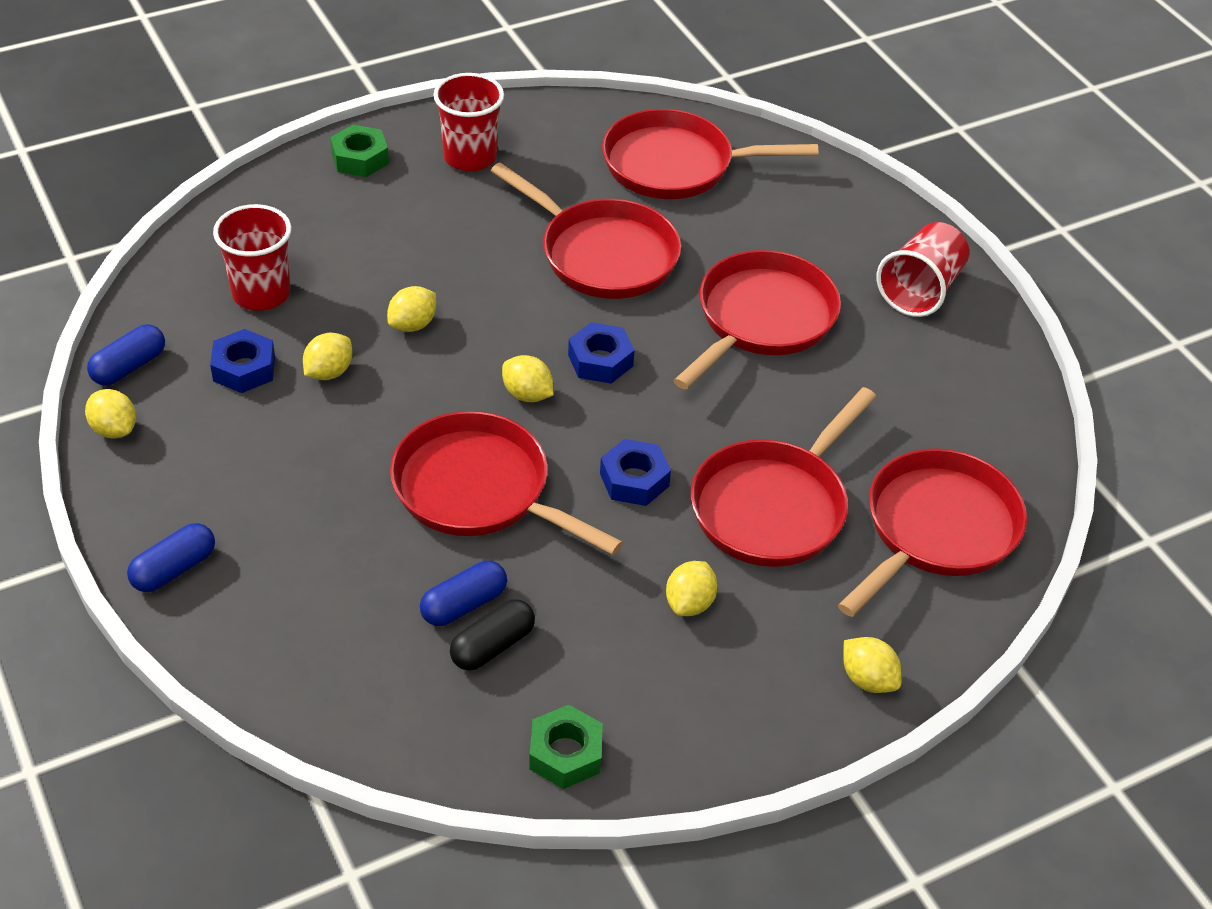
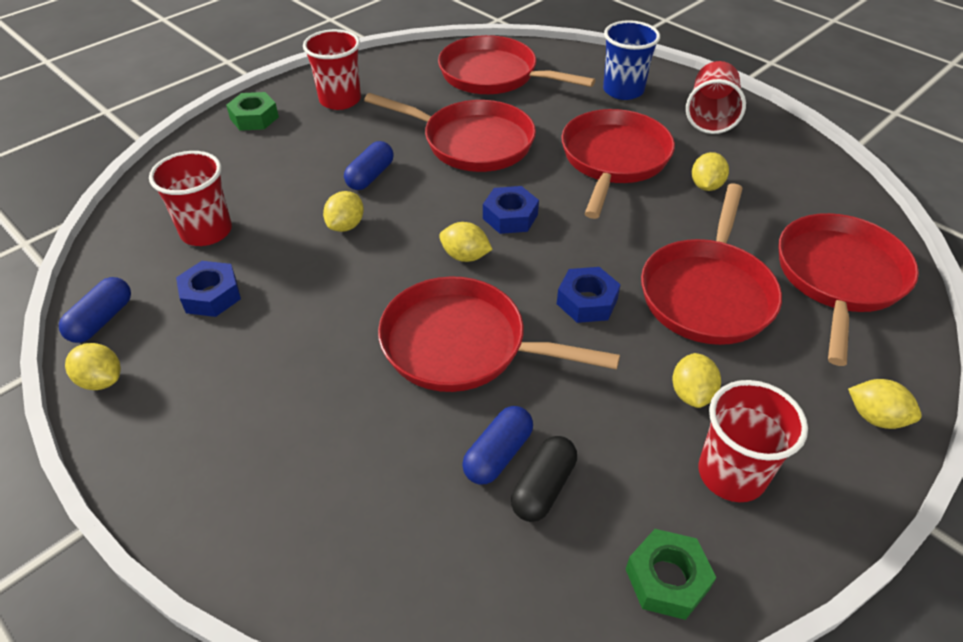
camera: 15 degrees left, 0 degrees up
(174, 569) = (201, 503): blue capsule -> blue capsule (370, 176)
(329, 372) = (289, 280): yellow lemon -> yellow lemon (706, 186)
(675, 165) = (494, 75): red pan -> red pan turned 45 degrees clockwise
(682, 687) = (731, 474): none -> red cup
(829, 226) = (623, 90): none -> blue cup

